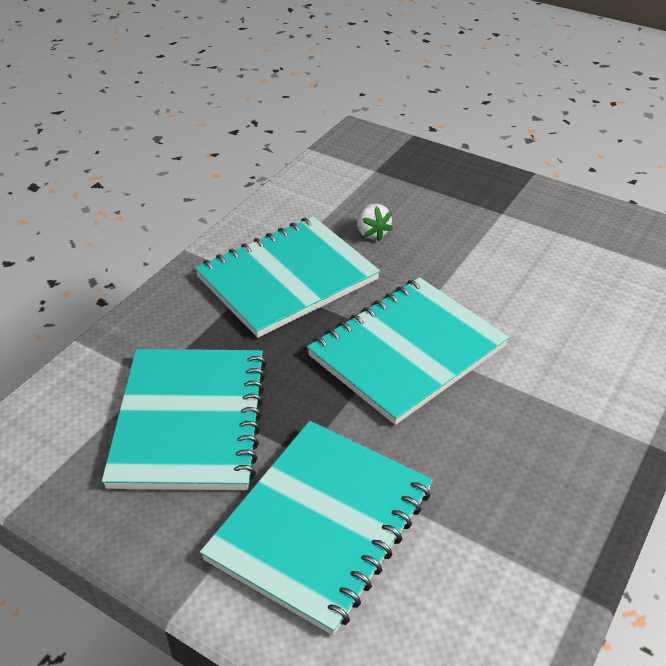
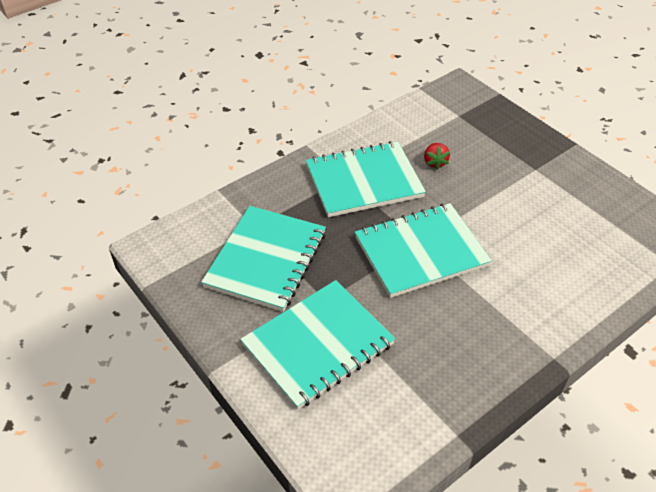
camera: 20 degrees right, 5 degrees up
(371, 233) = (435, 162): white strawberry -> red strawberry

